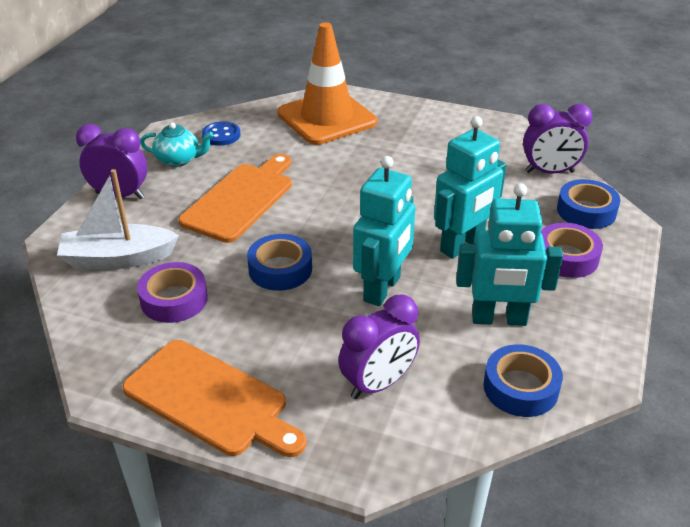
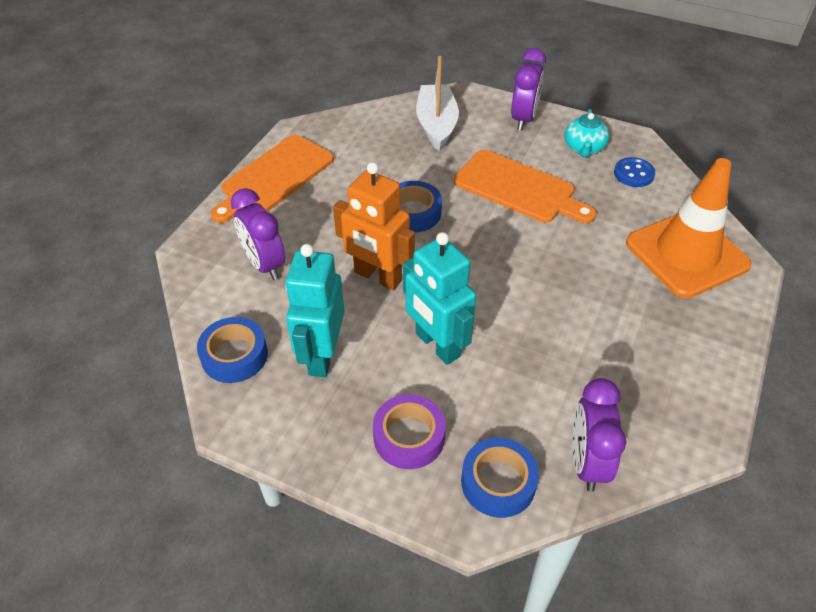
camera: 95 degrees right, 10 degrees up
(174, 299) = (383, 155): purple tape -> none
(382, 289) = (377, 277): turquoise robot -> orange robot

